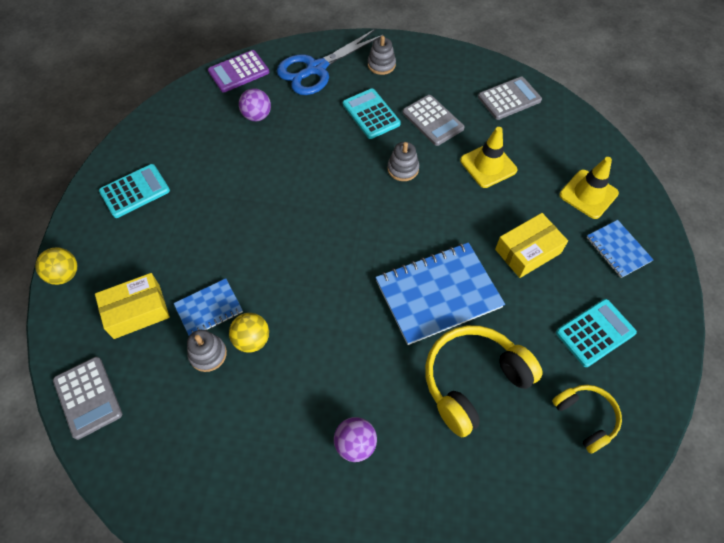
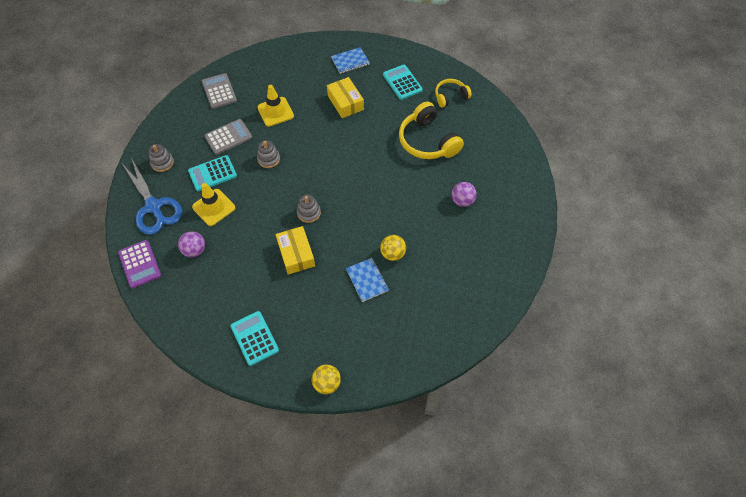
camera: 85 degrees left, 0 degrees up
(88, 397) = (427, 353): grey calculator -> none
(137, 311) = (364, 327): yellow box -> yellow box (296, 254)
(208, 354) = (401, 280): grey stacking toy -> grey stacking toy (309, 213)
(438, 294) = (370, 151): blue notebook -> none
(588, 194) = (308, 66): yellow traffic cone -> yellow traffic cone (214, 207)

